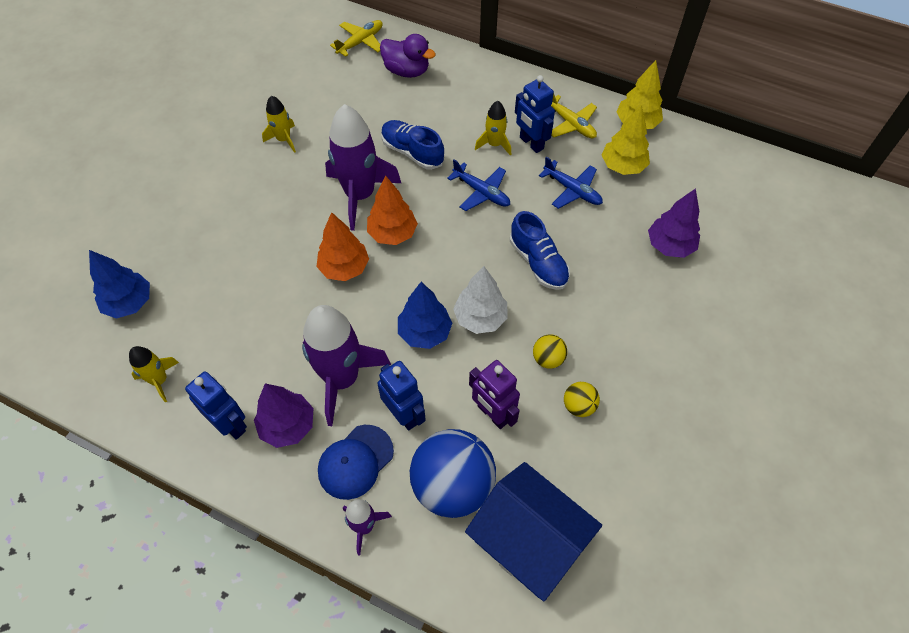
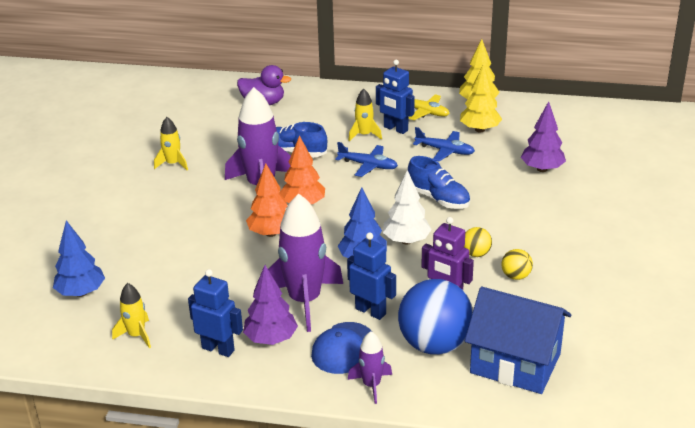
camera: 15 degrees left, 25 degrees down
(360, 42) = (212, 92): yellow plane -> none

